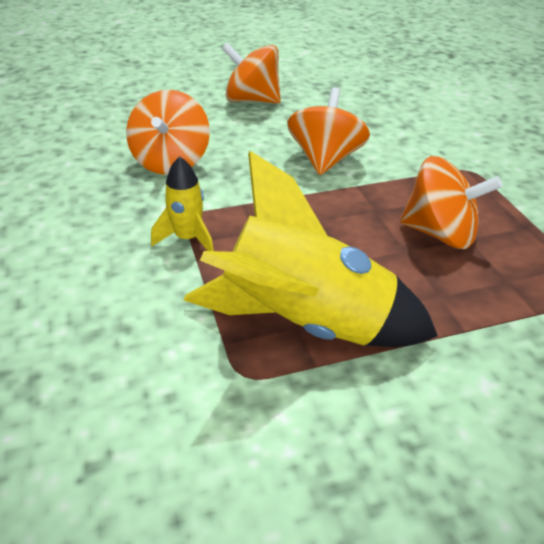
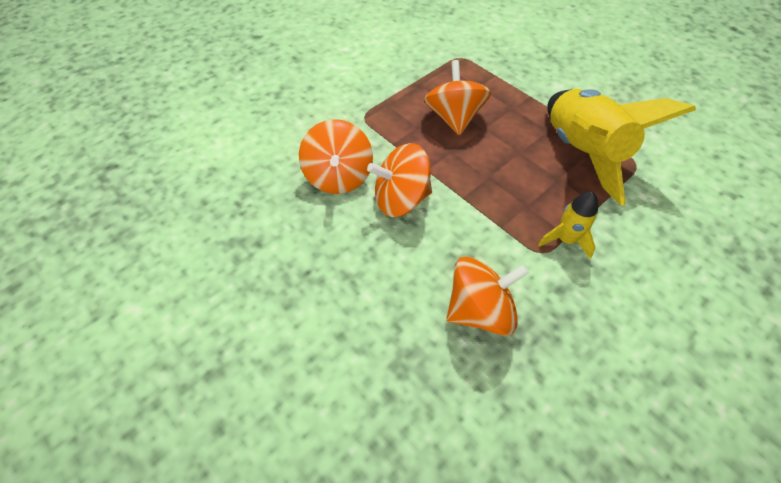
camera: 115 degrees left, 15 degrees up
(252, 100) = (312, 303): orange spinning top -> orange spinning top (338, 177)

